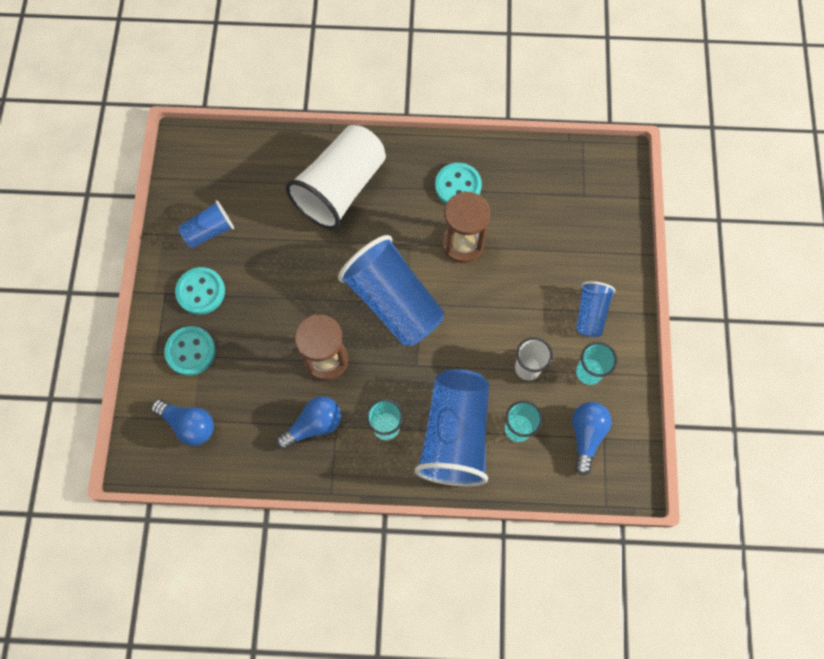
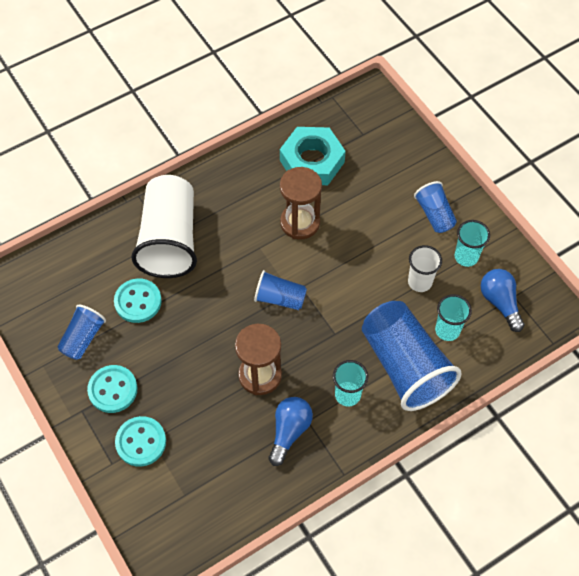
camera: 35 degrees left, 10 degrees down
(189, 424) = (184, 500): blue light bulb -> none
(393, 302) = (280, 298): blue cup -> blue cup, size x0.50
(458, 186) = (262, 183): turquoise button -> turquoise button (138, 301)
(517, 192) = (312, 161): none -> turquoise nut

